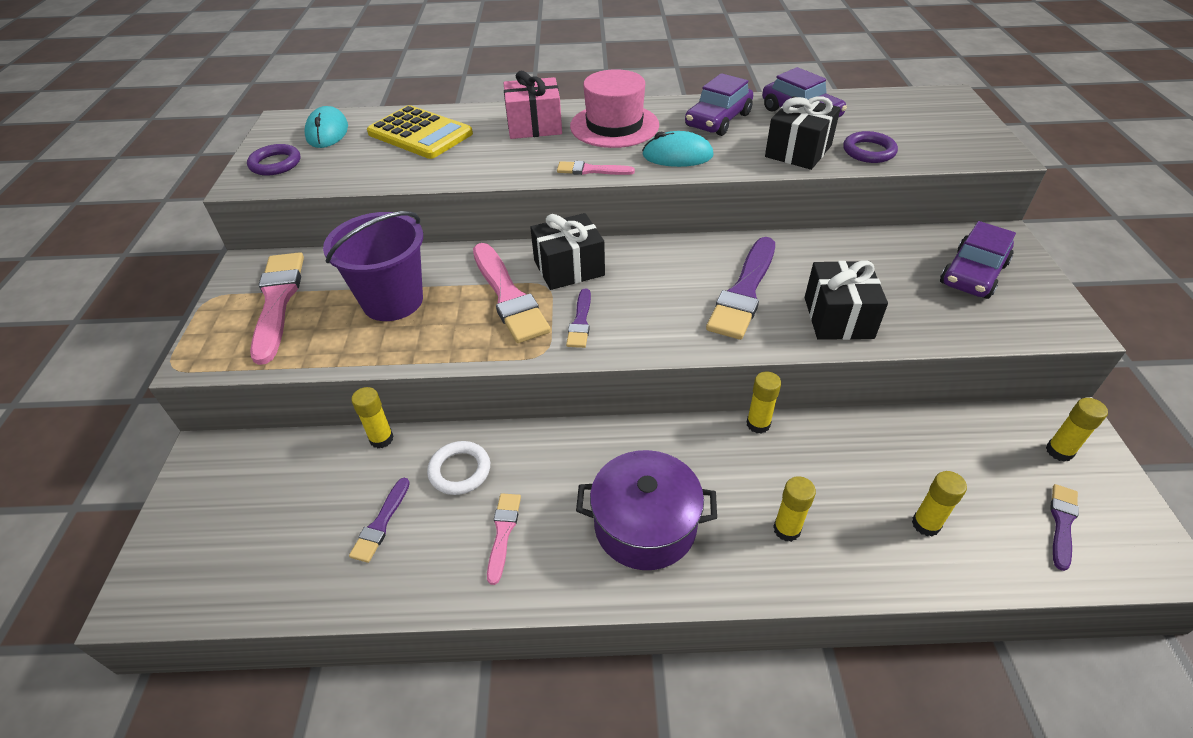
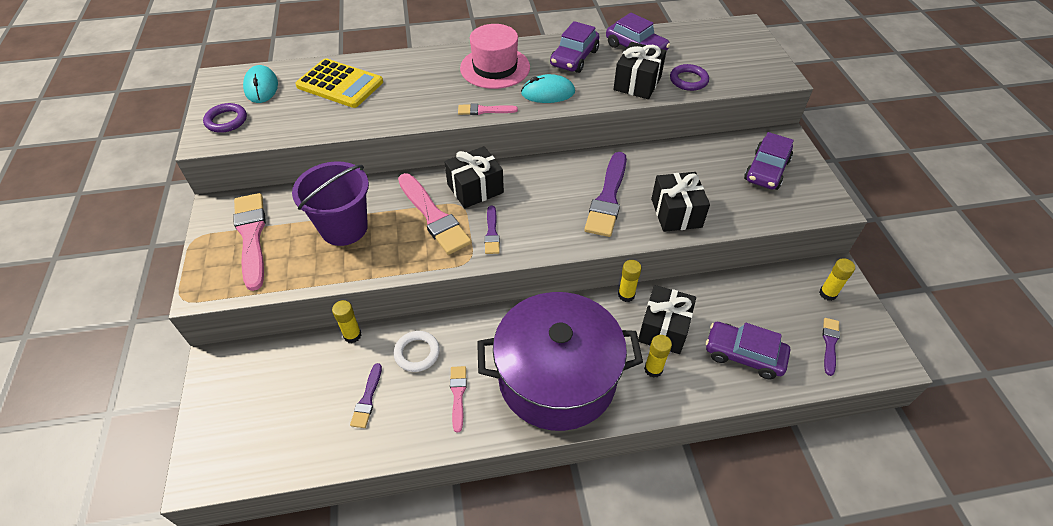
camera: 10 degrees left, 5 degrees up
(534, 126) = (431, 71): pink gift -> none
(645, 525) = (557, 377): purple pot -> purple pot, size x1.64
(807, 475) = (663, 329): none -> black gift
(925, 524) = (744, 355): yellow glue stick -> purple car

